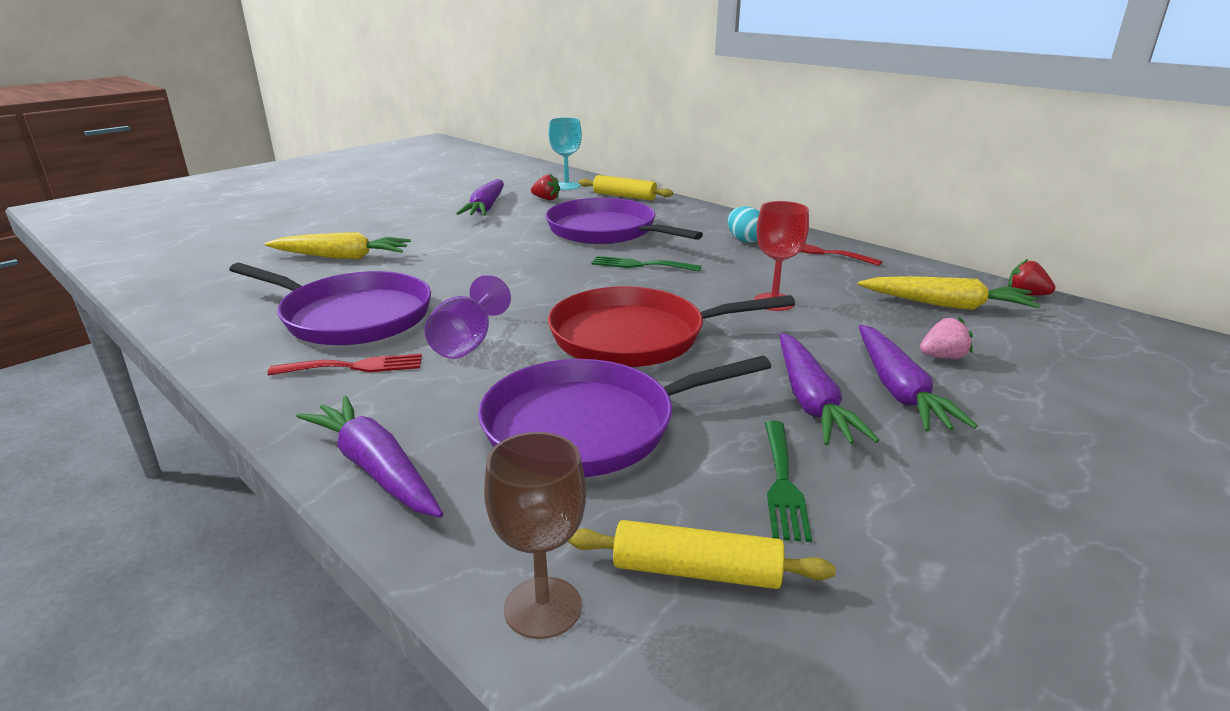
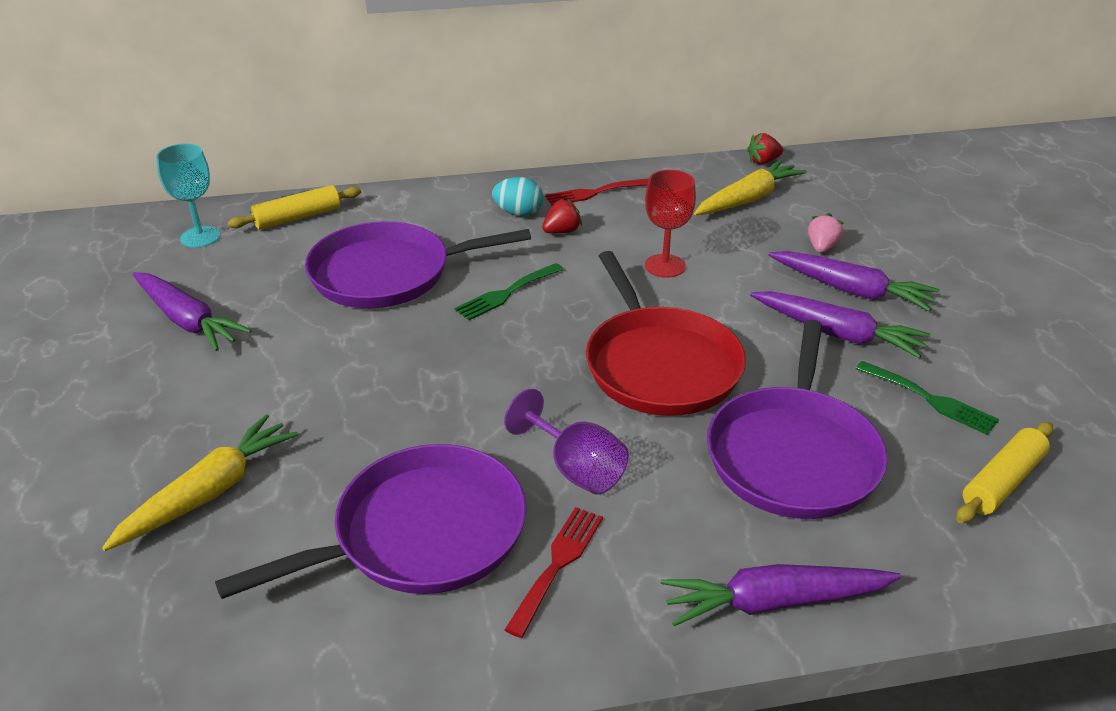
camera: 55 degrees left, 10 degrees up
(543, 607) = (1005, 566): brown goblet -> none
(546, 199) = (225, 268): red strawberry -> red strawberry (562, 231)
(635, 336) = (659, 364): red pan -> red pan turned 45 degrees counterclockwise

